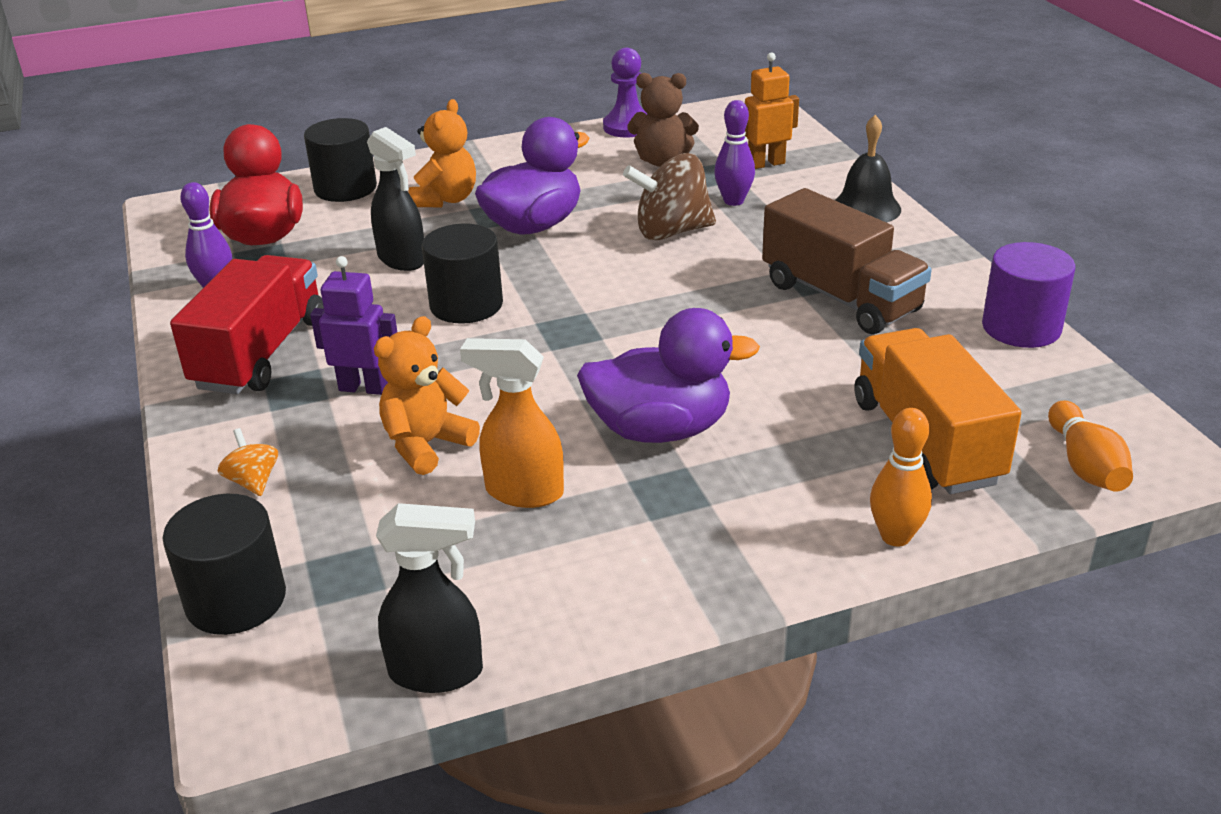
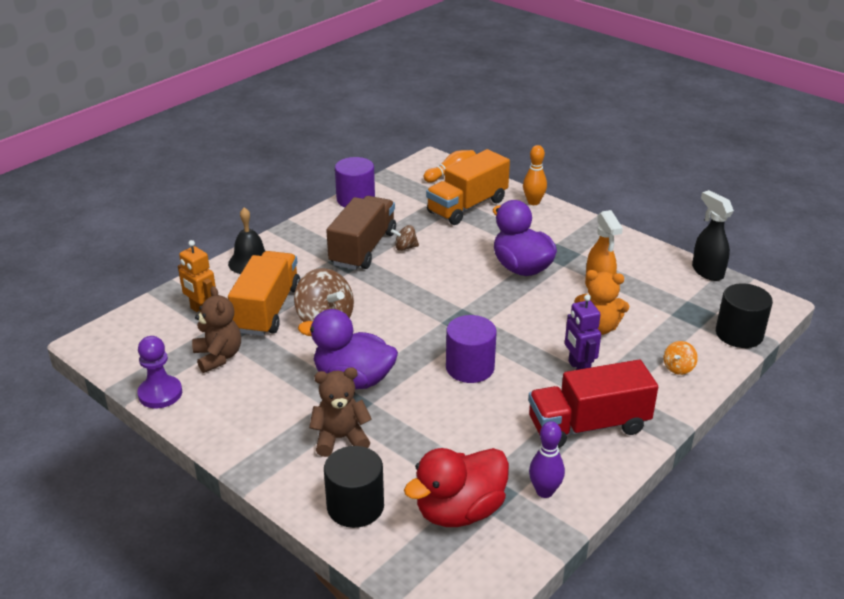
camera: 120 degrees left, 0 degrees up
(402, 260) = (440, 419): black spray bottle -> none
(446, 199) = (340, 438): orange teddy bear -> brown teddy bear
(466, 305) = (470, 367): black cylinder -> purple cylinder
(733, 201) = (267, 310): purple bowling pin -> orange truck
(816, 334) = (405, 247): none -> brown spinning top

